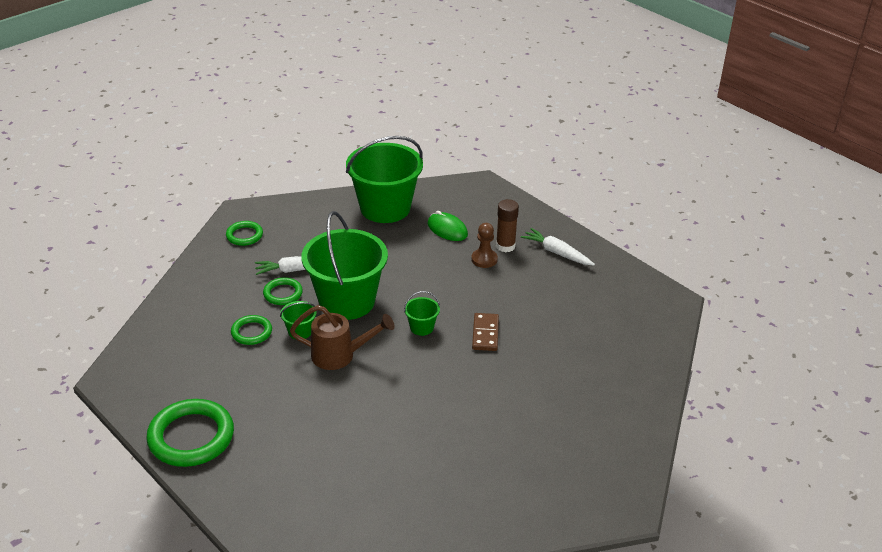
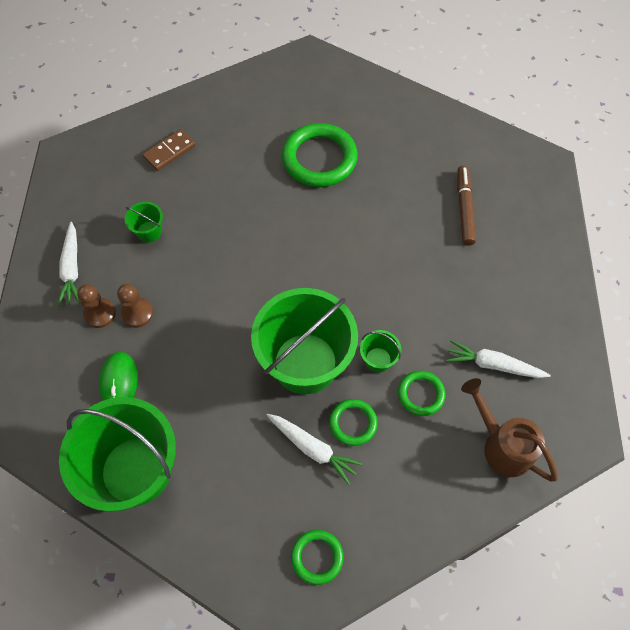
camera: 135 degrees left, 25 degrees up
(191, 437) = (550, 315): green ring -> green ring (319, 159)
(213, 378) = (493, 365): none -> white carrot
(333, 469) = (464, 208): none -> brown marker
(340, 355) = (368, 305): brown watering can -> brown watering can (502, 445)
(421, 327) = (275, 281): green bucket -> green bucket (149, 232)
(485, 334) = (235, 235): brown domino -> brown domino (169, 151)
(505, 246) = (100, 313): brown glue stick -> brown pawn

